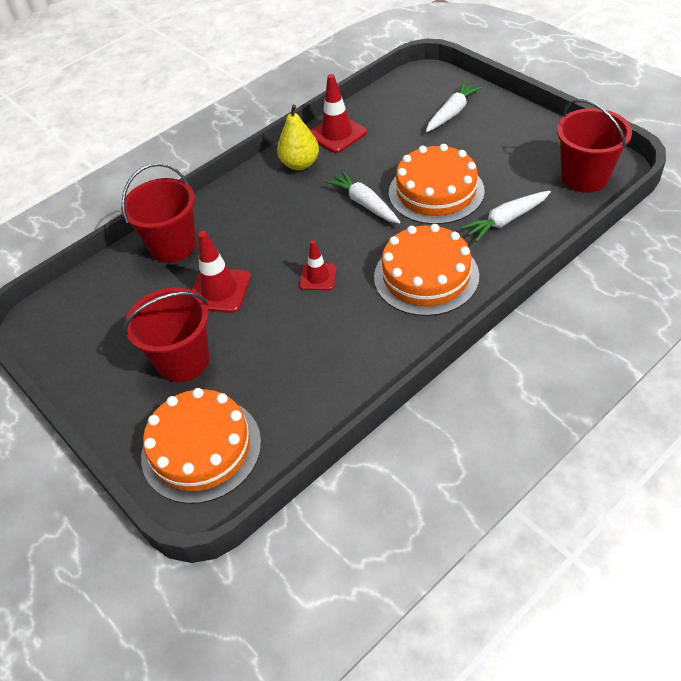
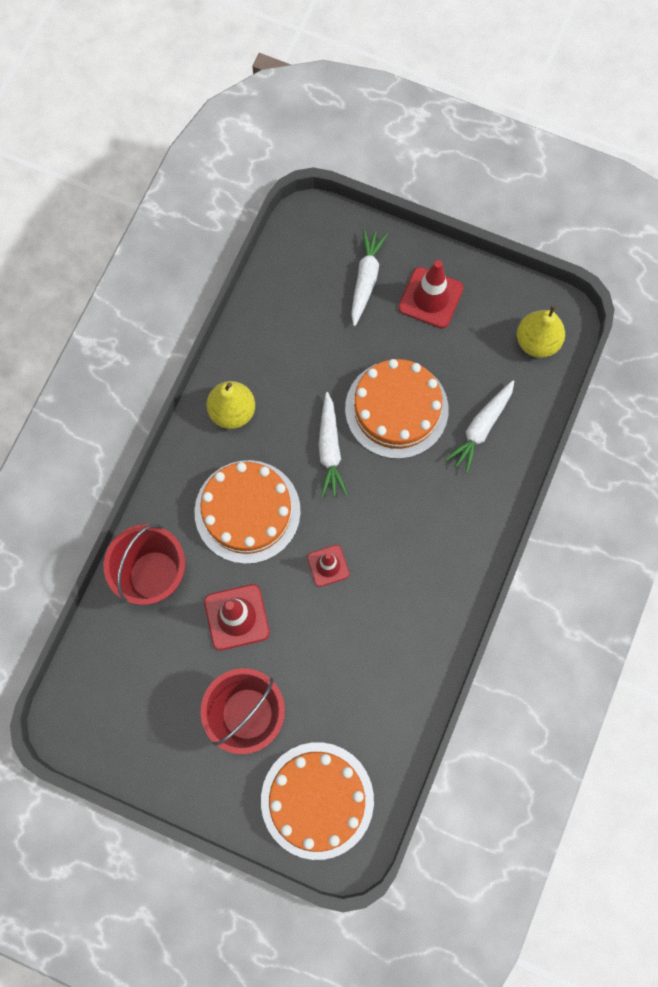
camera: 30 degrees left, 25 degrees up
(337, 134) = (251, 351): red traffic cone -> red traffic cone (430, 298)
(364, 204) = (330, 450): white carrot -> white carrot turned 120 degrees counterclockwise
(426, 276) = (432, 528): orange cake -> orange cake (247, 511)
(584, 177) = (537, 342): red bucket -> yellow pear

